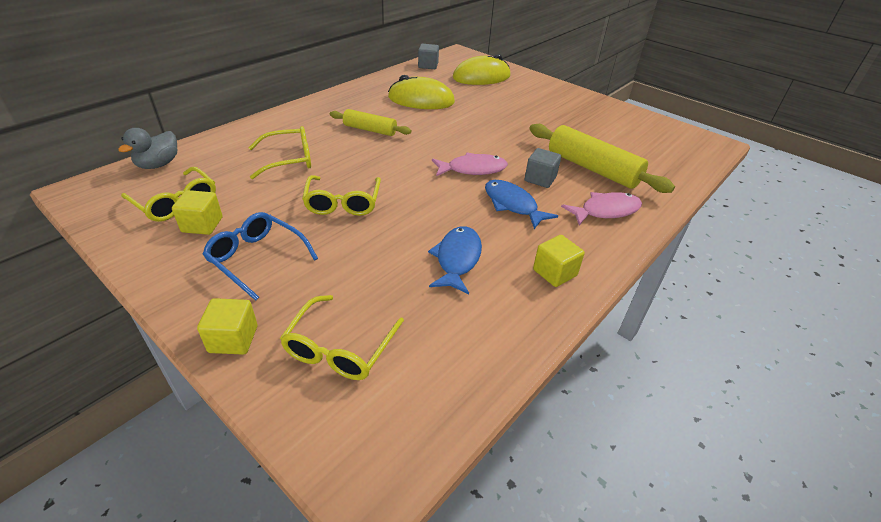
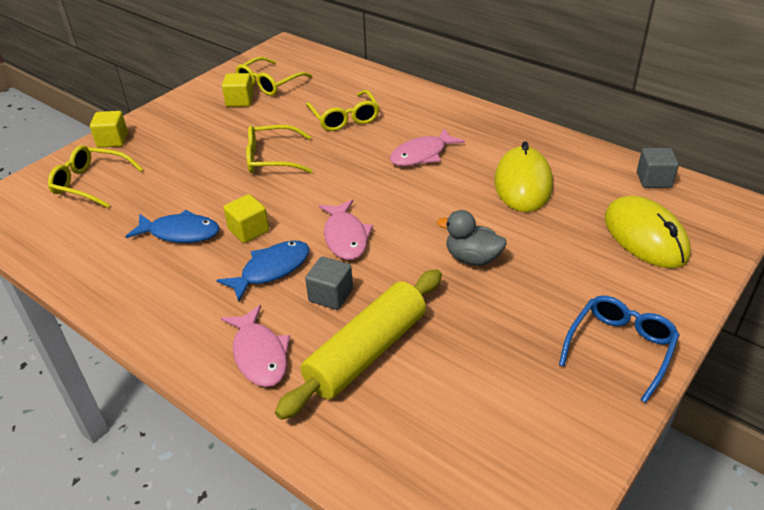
camera: 90 degrees right, 0 degrees up
(158, 164) = (325, 63): grey duck -> grey duck (472, 258)
(257, 259) = (194, 132): blue glasses -> blue glasses (620, 348)
(370, 130) = (422, 155): yellow rolling pin -> pink fish
(554, 273) = (150, 299): yellow cube -> yellow cube (249, 230)

